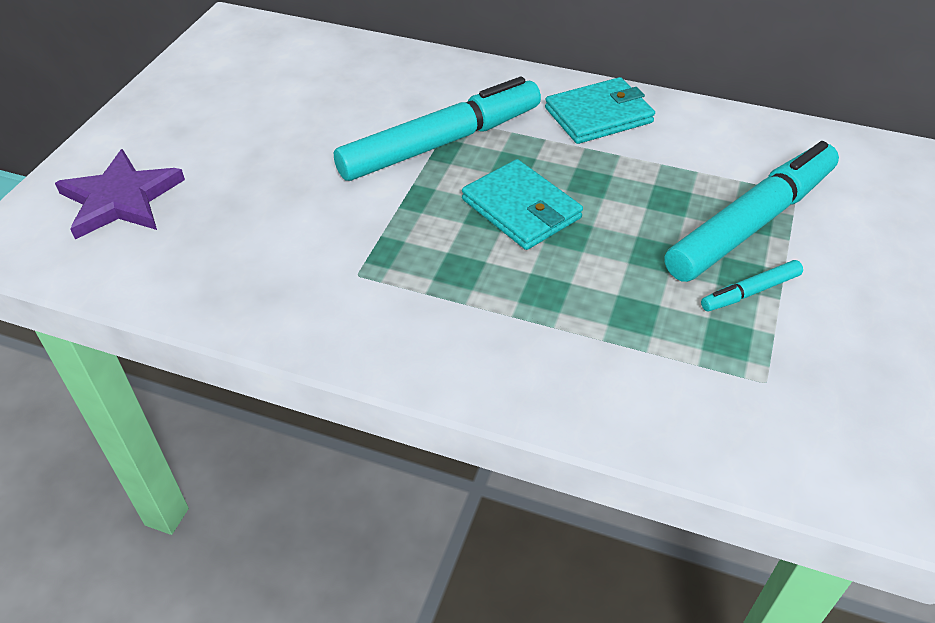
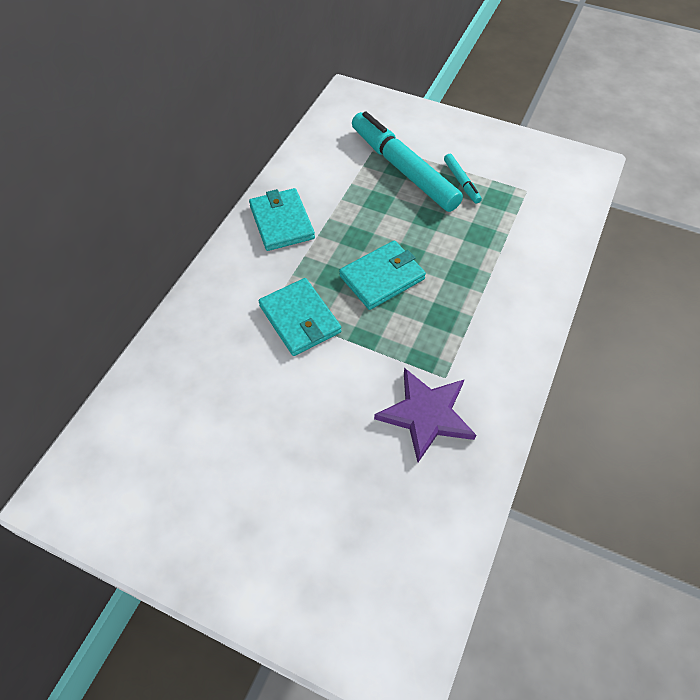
camera: 85 degrees left, 10 degrees up
(121, 199) = (346, 566): purple star -> purple star (426, 414)
(441, 143) = (300, 319): turquoise marker -> turquoise wallet

